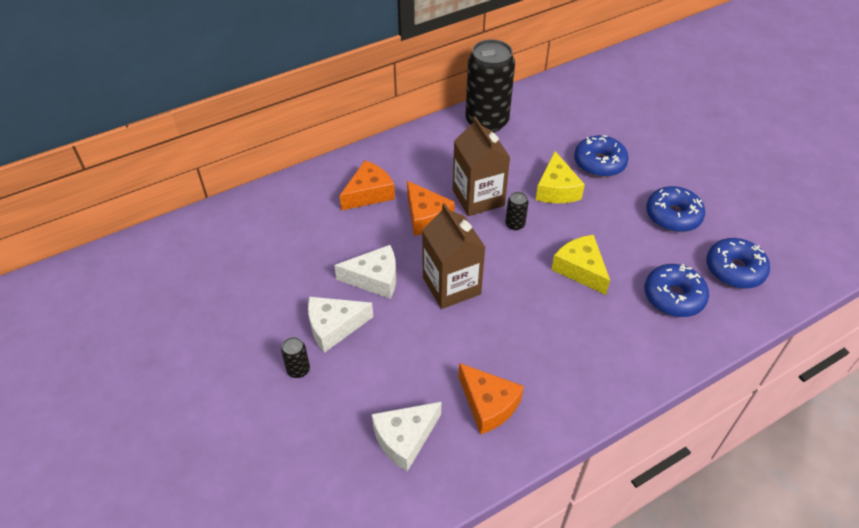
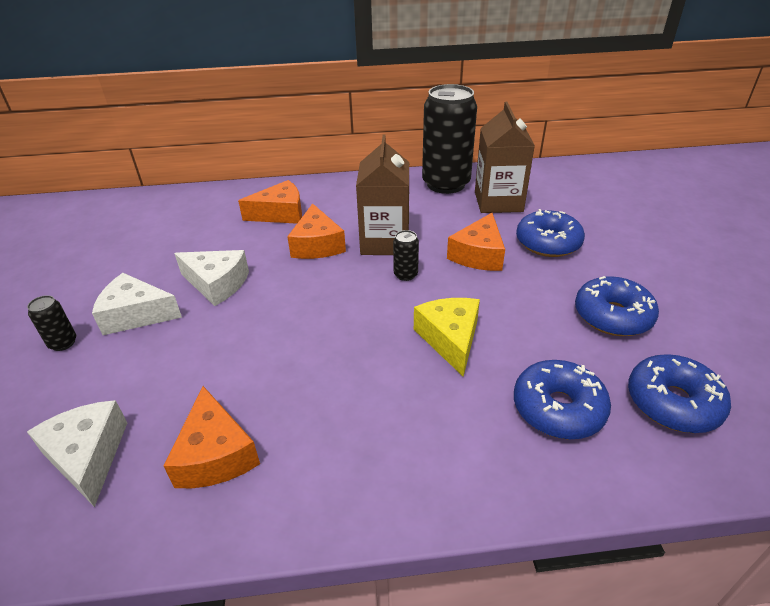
camera: 25 degrees right, 10 degrees down
(405, 438) = (88, 456): white cheese -> white cheese turned 75 degrees clockwise
(451, 286) = (287, 312): brown carton -> brown carton (498, 202)
(556, 189) = (478, 255): yellow cheese -> orange cheese

